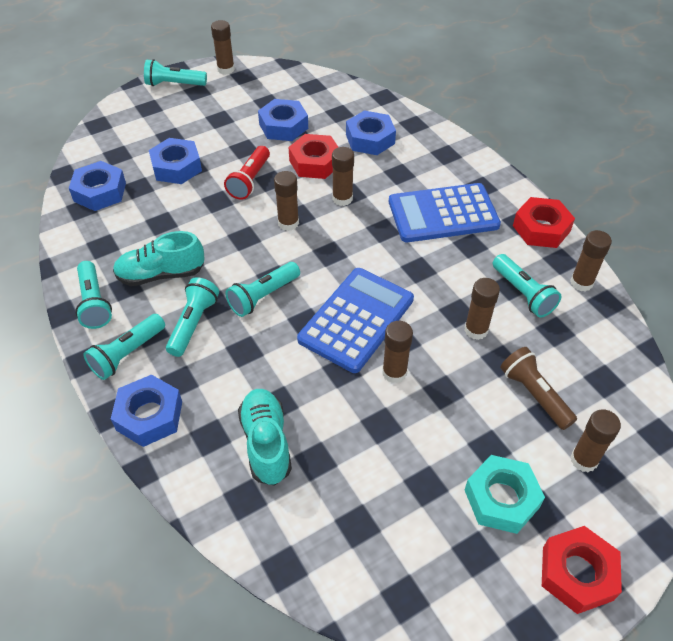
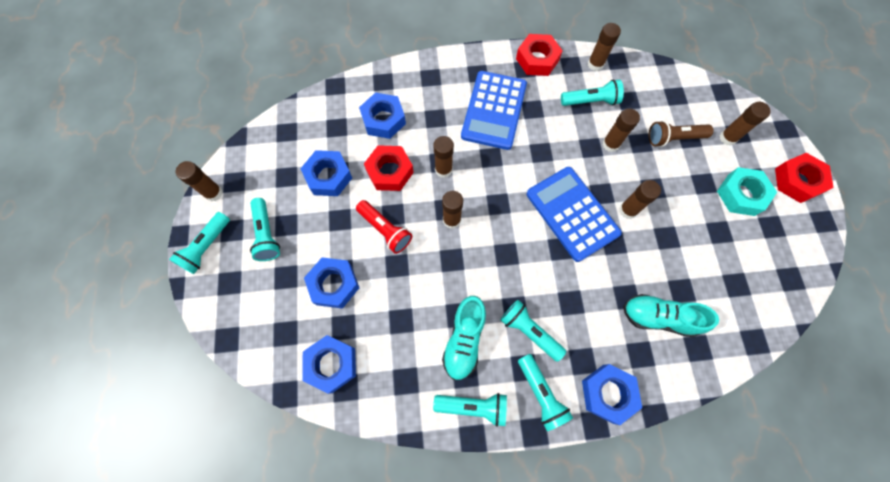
camera: 65 degrees left, 20 degrees up
(263, 296) = (523, 269): turquoise flashlight -> turquoise flashlight (267, 234)

